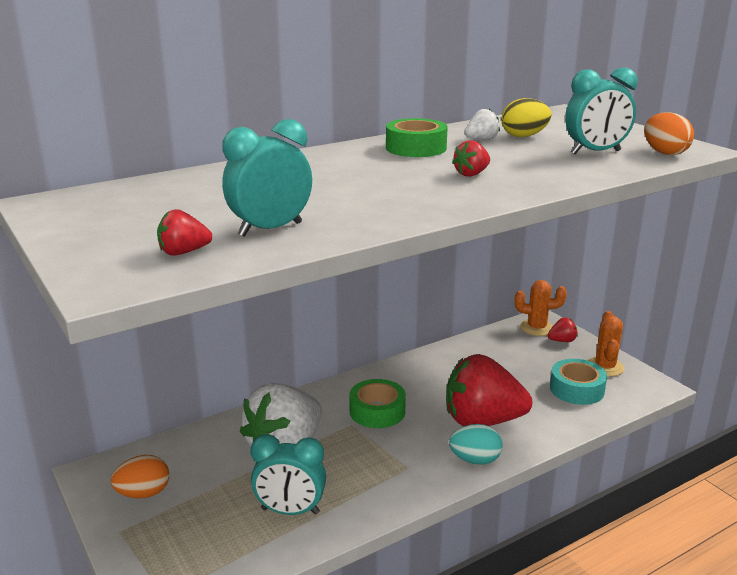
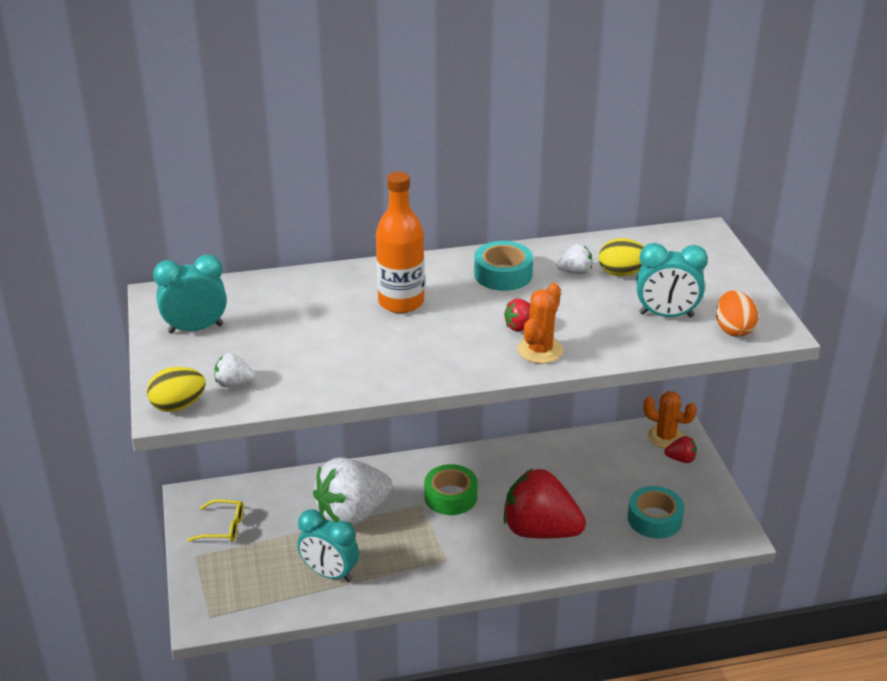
camera: 20 degrees right, 10 degrees up
(119, 281) = (178, 406): none -> yellow egg
(143, 493) = (223, 527): orange egg -> yellow glasses
(183, 252) = (234, 383): red strawberry -> white strawberry
(270, 229) = (309, 369): turquoise clock -> turquoise clock (195, 329)
(331, 174) = (401, 302): none -> orange bottle
(416, 148) = (503, 274): green tape -> turquoise tape
(475, 460) = (508, 568): turquoise egg -> none
(605, 367) = (702, 501): orange cactus -> orange cactus (540, 350)

